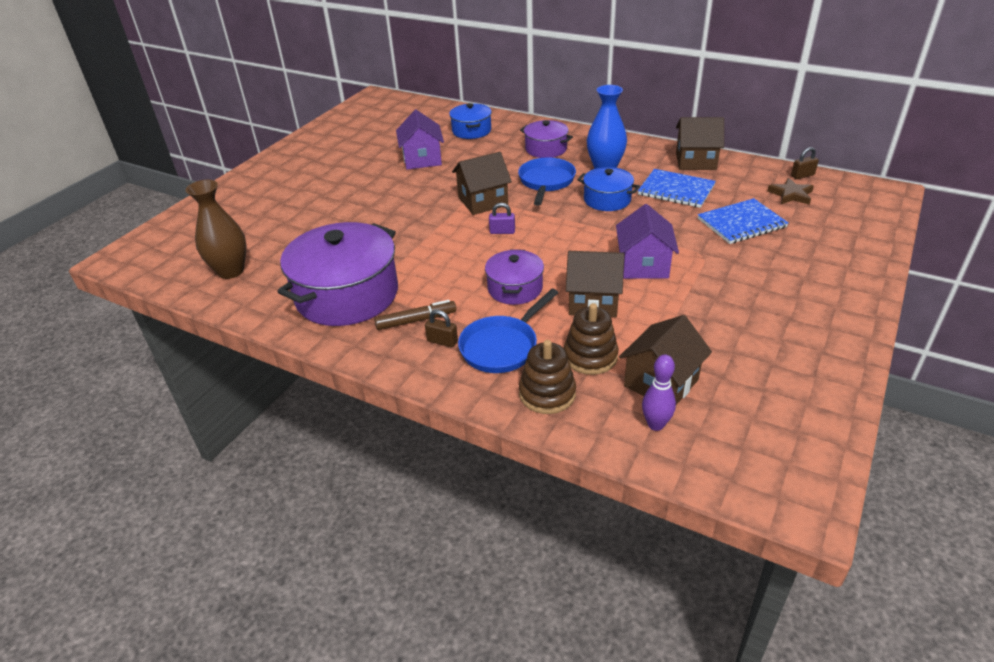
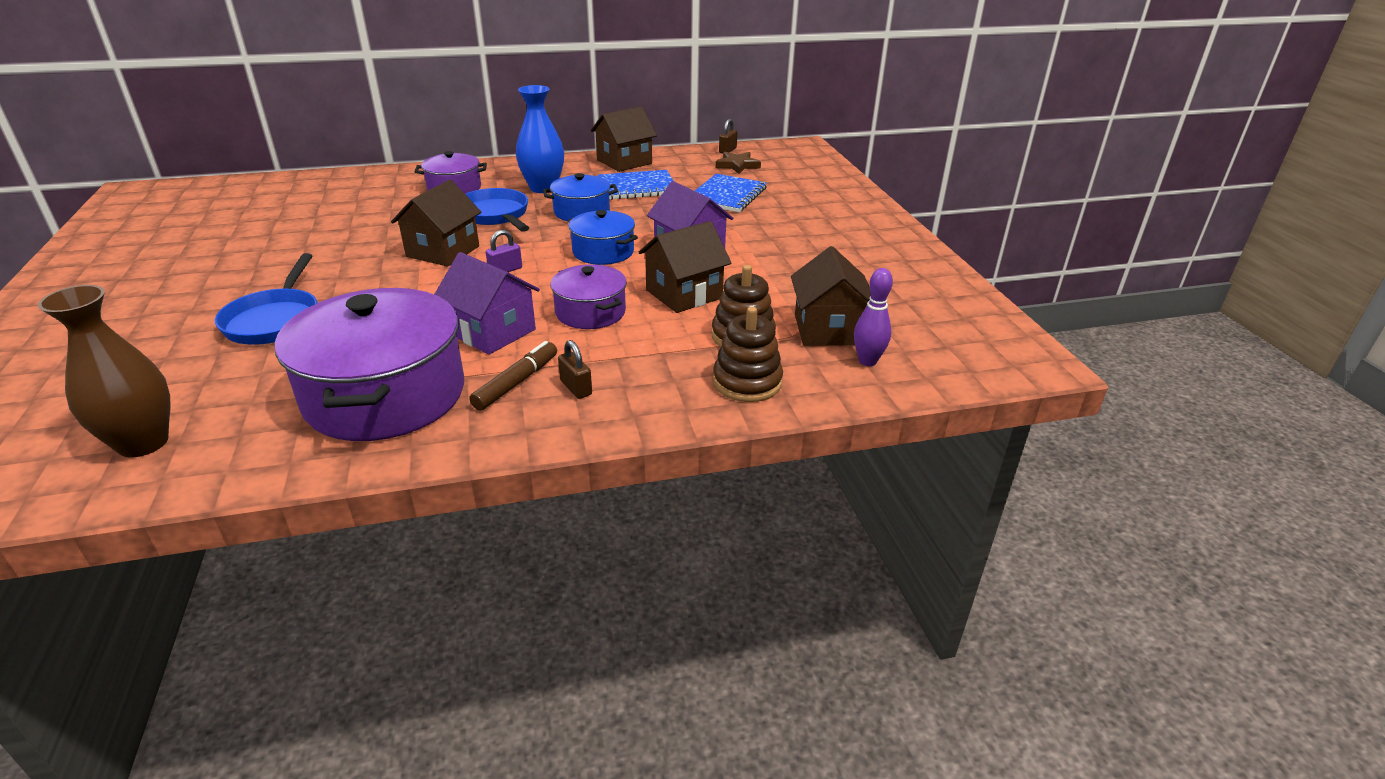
camera: 45 degrees left, 5 degrees down
(422, 159) = (302, 235): purple house -> purple house (492, 332)
(442, 341) = (576, 388): brown padlock -> brown padlock turned 75 degrees clockwise
(471, 131) = (334, 193): blue pot -> blue pot (603, 252)
(502, 346) = (648, 364): blue pan -> blue pan (275, 320)

